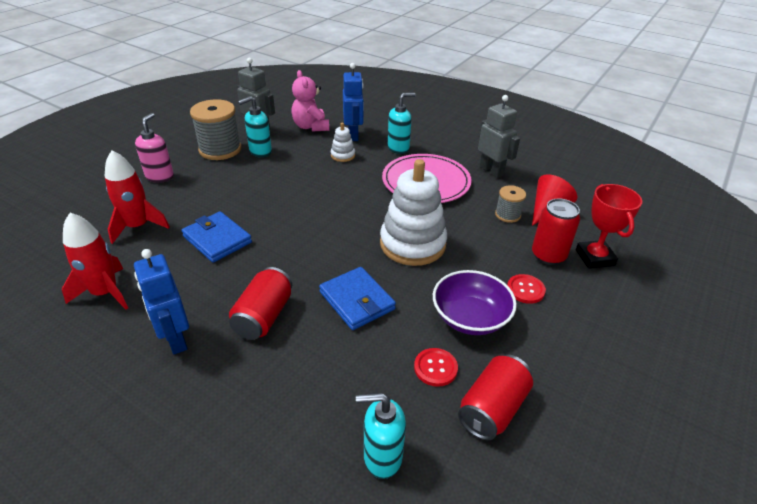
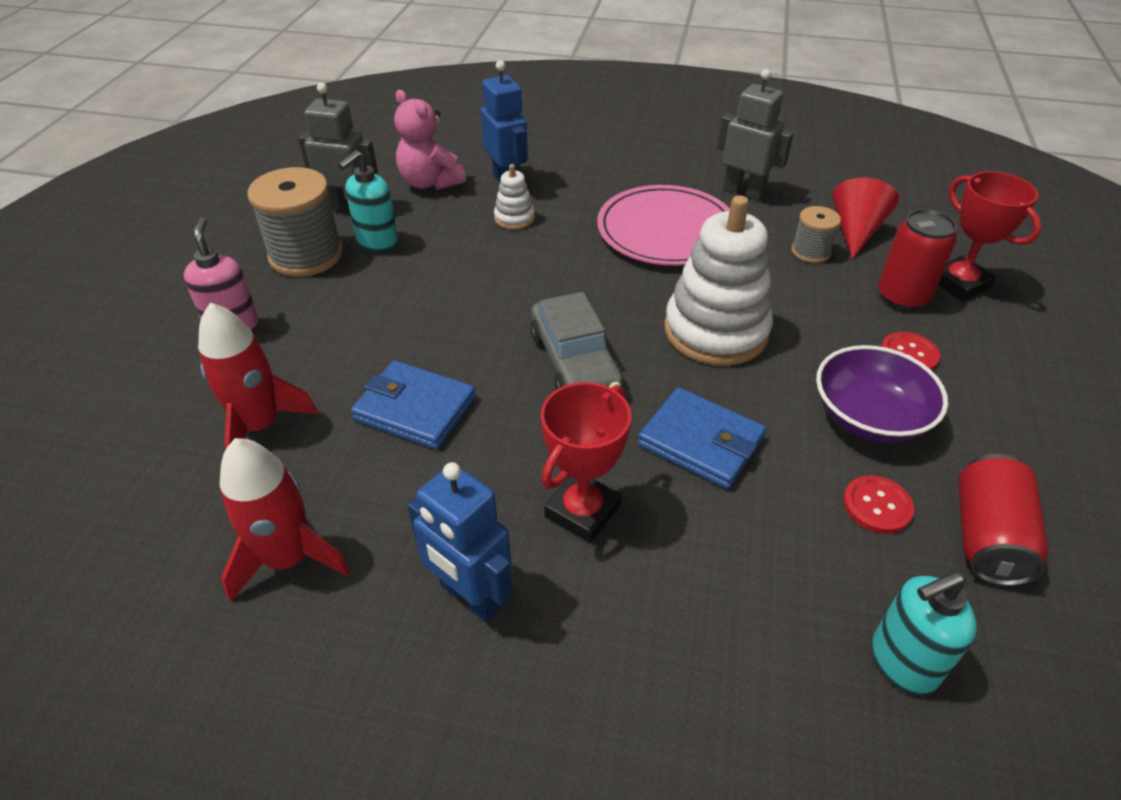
camera: 20 degrees left, 5 degrees up
(264, 316) = (582, 511): red can -> red trophy
(318, 239) = (574, 362): none -> grey car
(398, 148) = (589, 187): turquoise soap dispenser -> none

